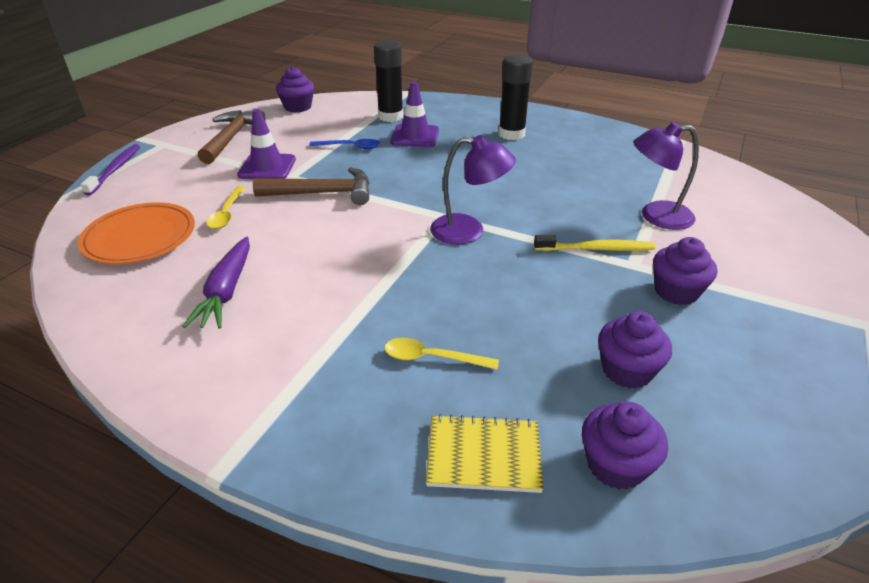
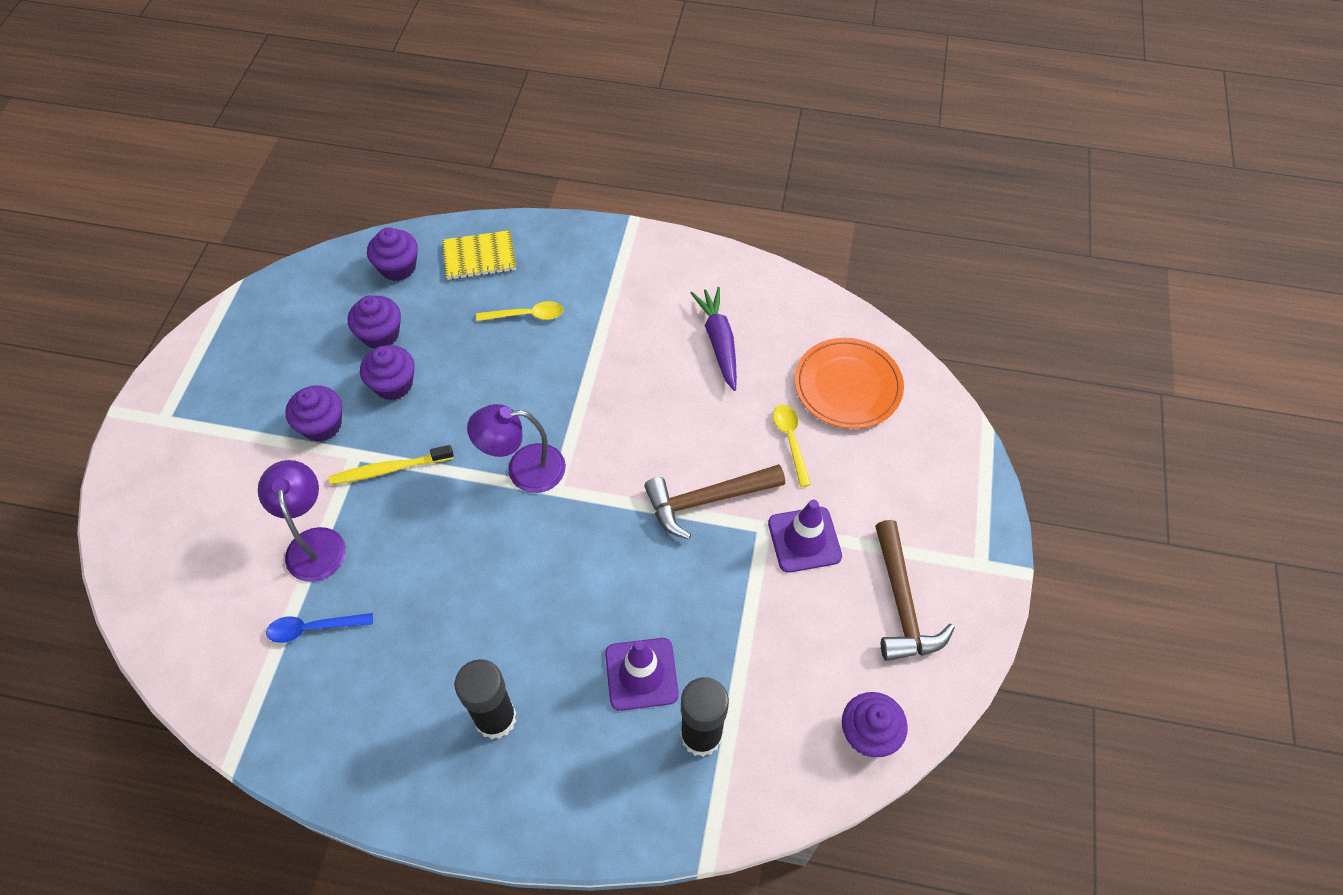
camera: 165 degrees right, 20 degrees up
(115, 169) = (983, 491): purple toothbrush -> none
(350, 147) = (722, 618): blue spoon -> blue spoon (313, 628)
(601, 314) = (393, 384): none -> purple cupcake
(656, 216) = (314, 542): purple lamp -> purple lamp turned 90 degrees counterclockwise

